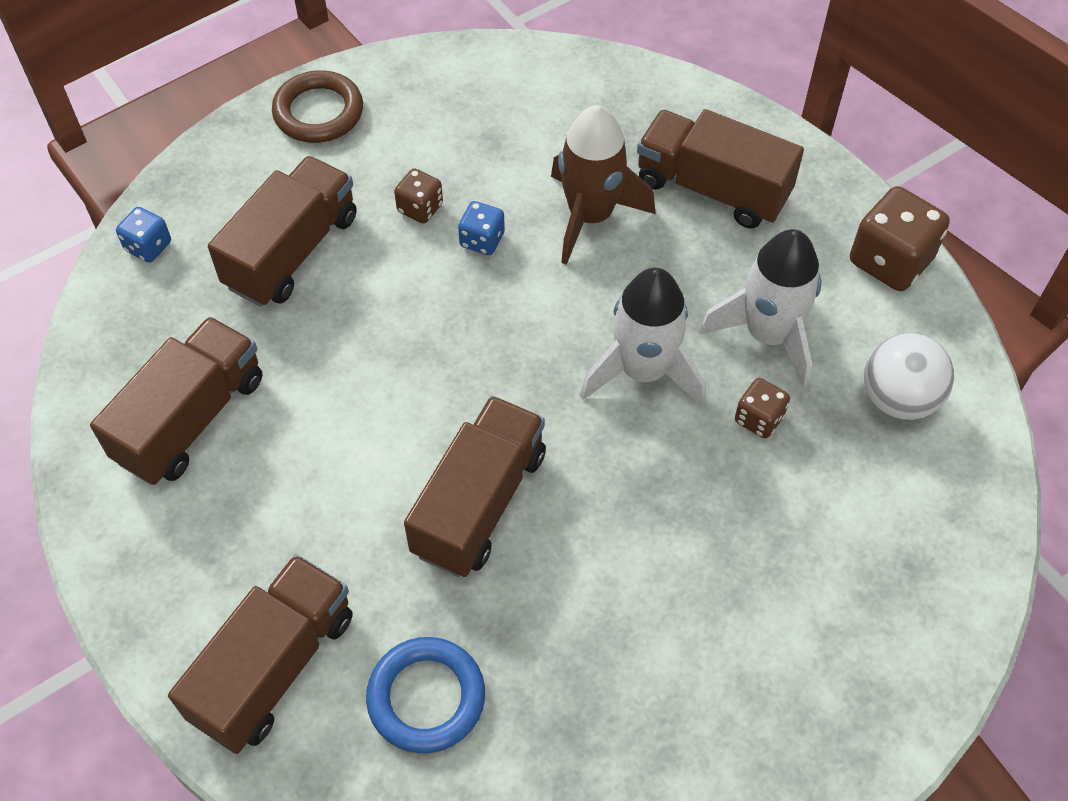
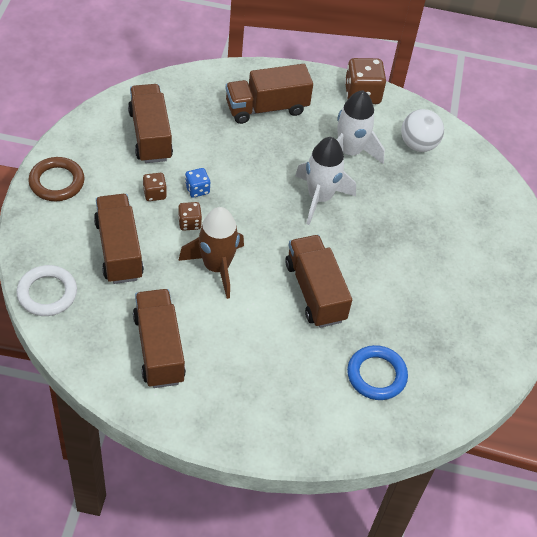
camera: 50 degrees left, 5 degrees down
(148, 246) = (47, 293): blue dice -> white ring
(274, 667) = (308, 411): brown truck -> brown truck (150, 135)
(590, 216) = (231, 150): brown rocket -> brown rocket (216, 267)
(759, 419) = (380, 186): brown dice -> brown dice (189, 223)

